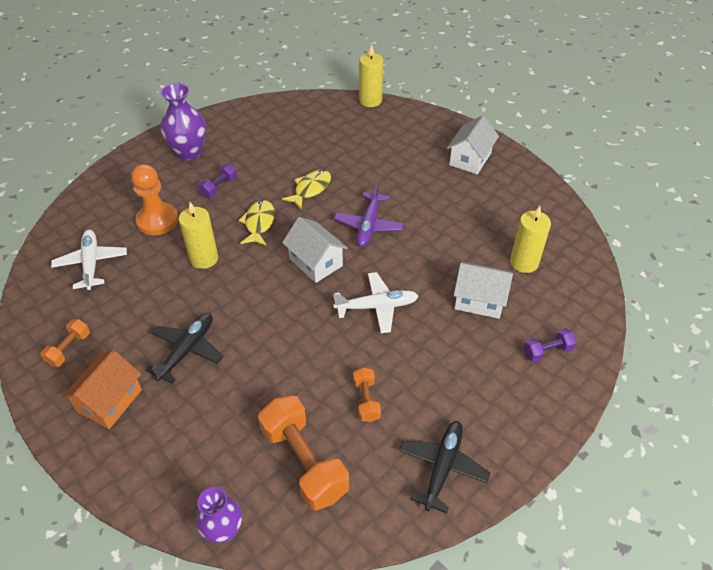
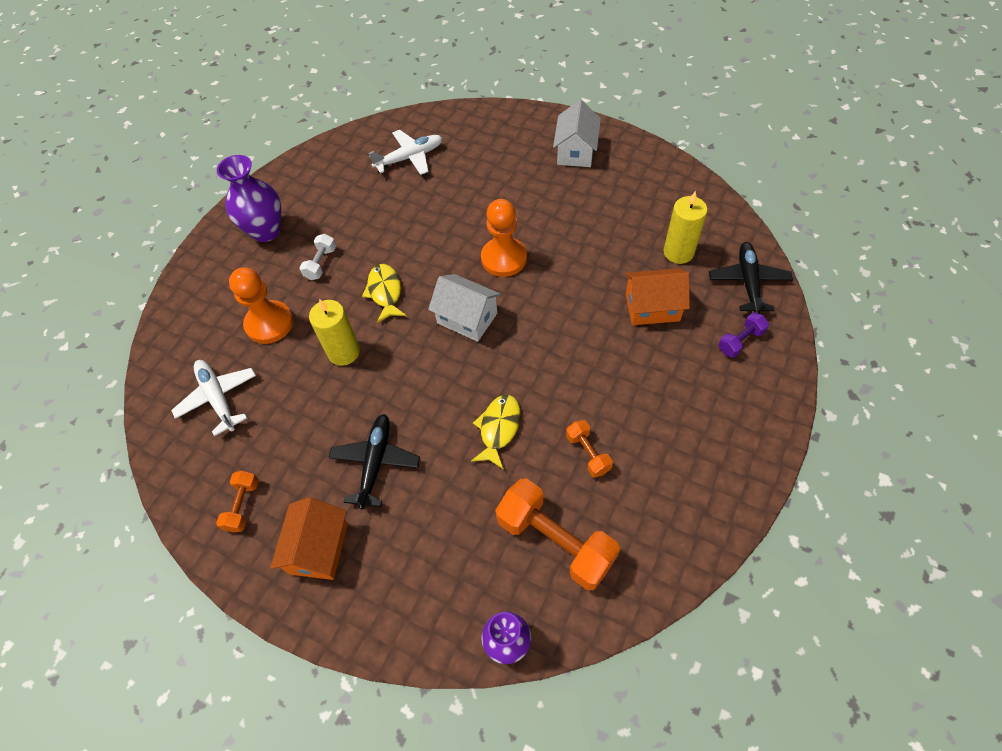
camera: 15 degrees left, 10 degrees up
(219, 188) = (321, 263): purple dumbbell -> white dumbbell
(310, 189) = (423, 235): yellow fish -> yellow fish (498, 428)
(369, 225) = (504, 258): purple plane -> orange pawn
(370, 101) = (440, 112): yellow candle -> none
(376, 307) = (553, 348): white plane -> white plane (409, 158)
(442, 467) = (692, 497): black plane -> black plane (748, 282)
(479, 300) = (652, 307): white house -> orange house

